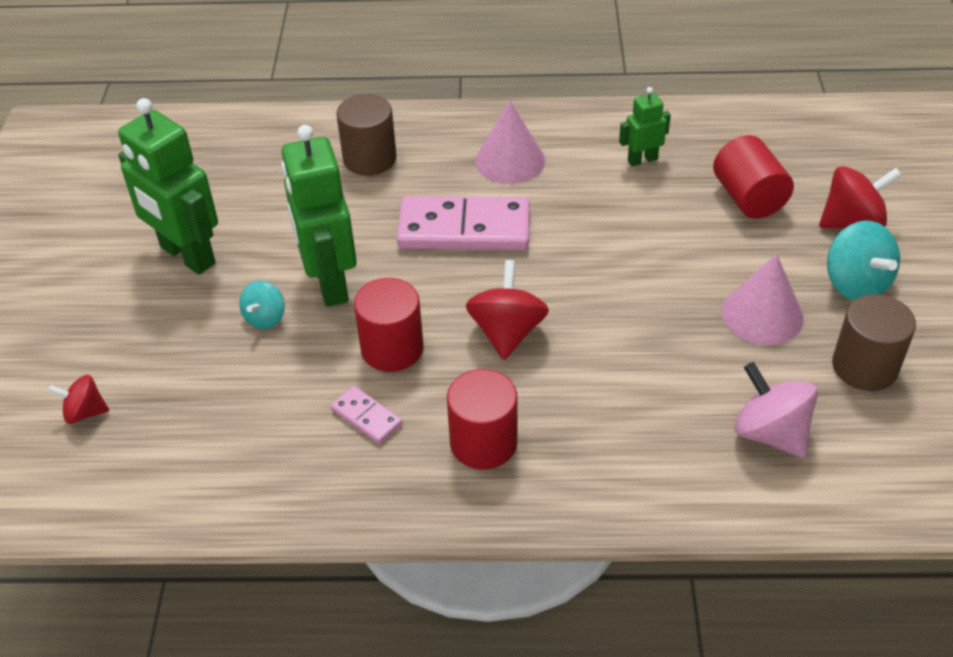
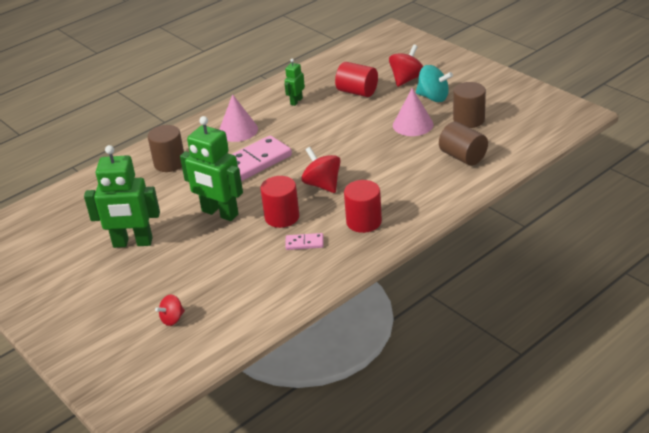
camera: 40 degrees left, 10 degrees down
(265, 318) = (208, 240): turquoise spinning top -> none
(770, 433) = (463, 157): pink spinning top -> brown cylinder

